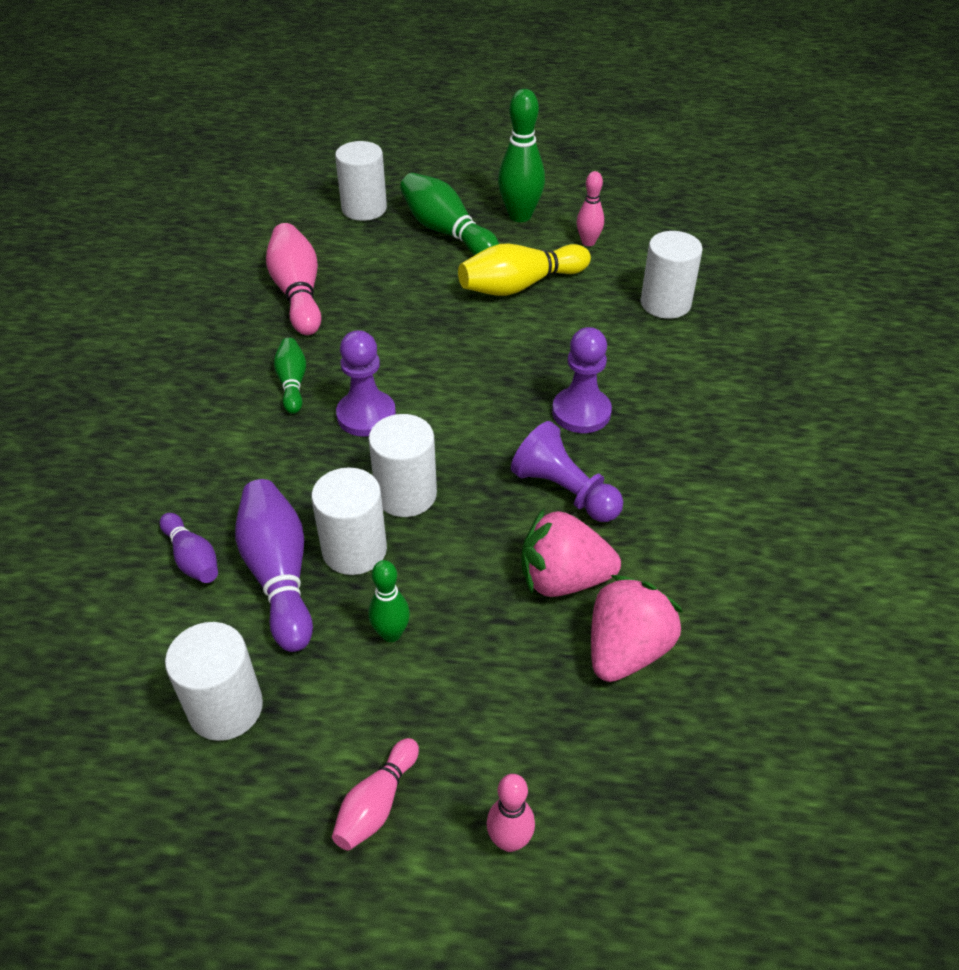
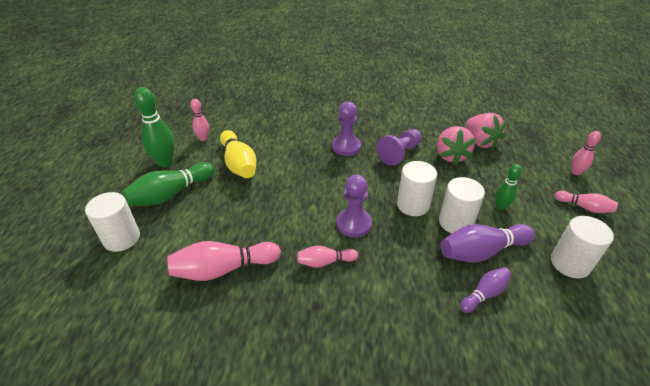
camera: 90 degrees left, 5 degrees down
(292, 383) = (325, 262): green bowling pin -> pink bowling pin
(626, 650) = (480, 142): pink strawberry -> pink strawberry turned 150 degrees counterclockwise
(665, 303) = (265, 118): white cylinder -> none

